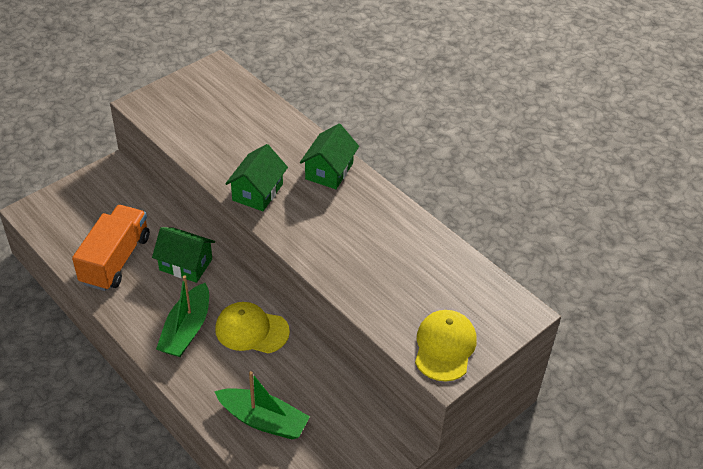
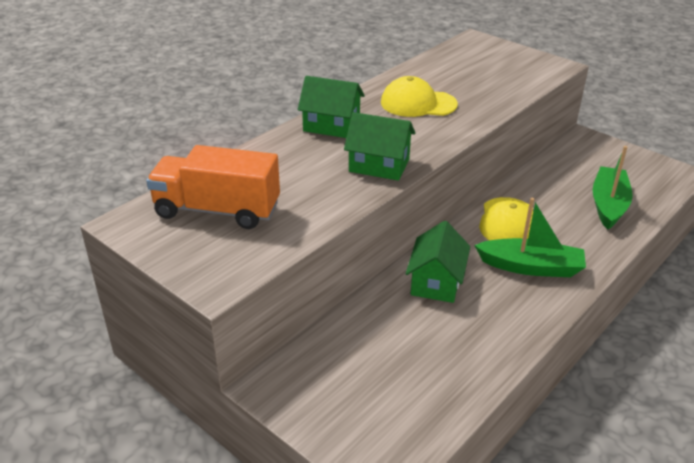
camera: 95 degrees left, 10 degrees down
(115, 260) = (451, 346): orange truck -> orange truck (217, 210)
(444, 347) = (531, 66): yellow cap -> yellow cap (418, 103)

